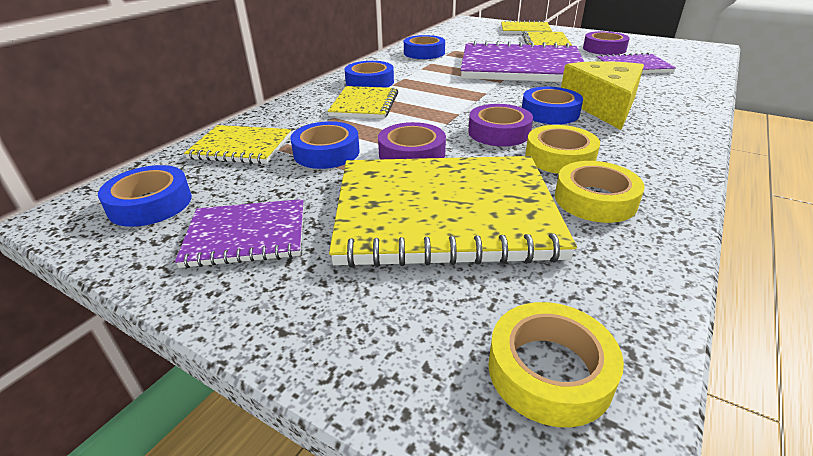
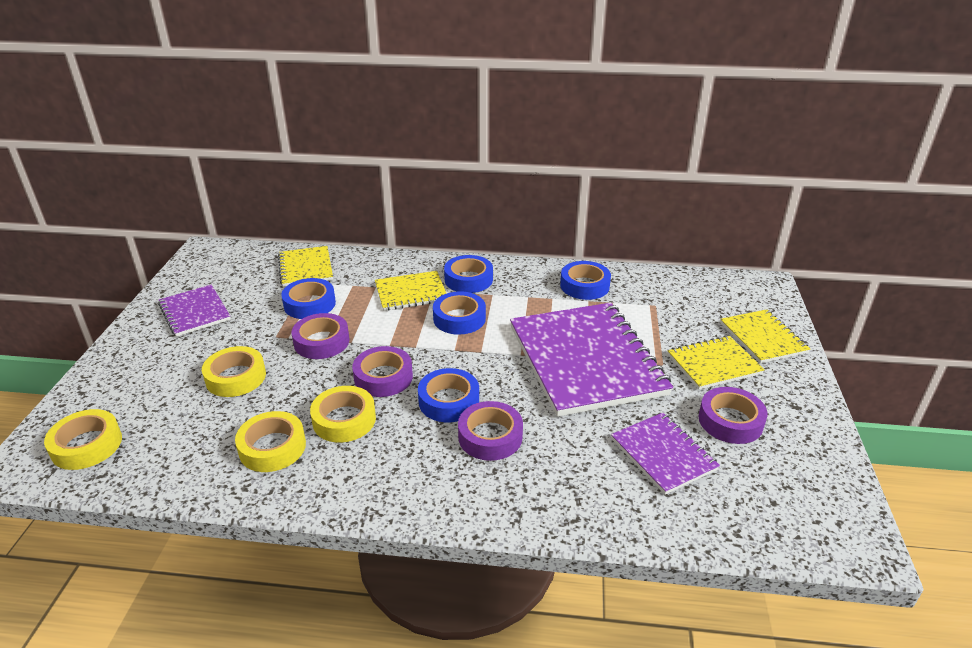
camera: 65 degrees right, 0 degrees up
(150, 204) = (222, 268): blue tape -> blue tape (459, 318)
(444, 213) = (236, 377): yellow notebook -> yellow tape
(603, 106) = (490, 436): yellow cheese -> purple tape

